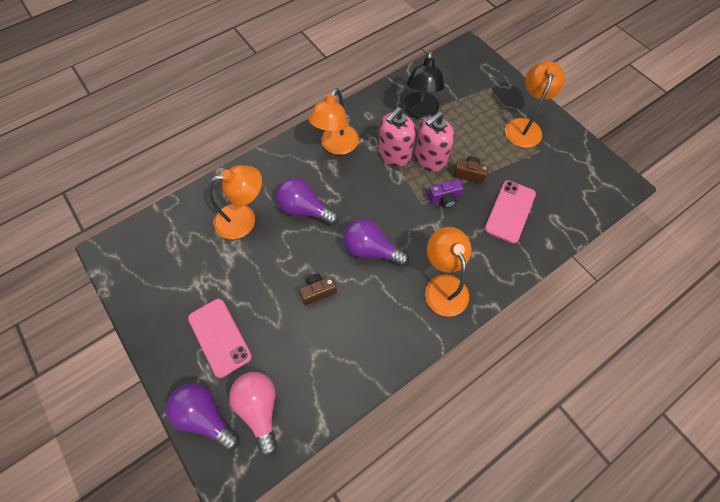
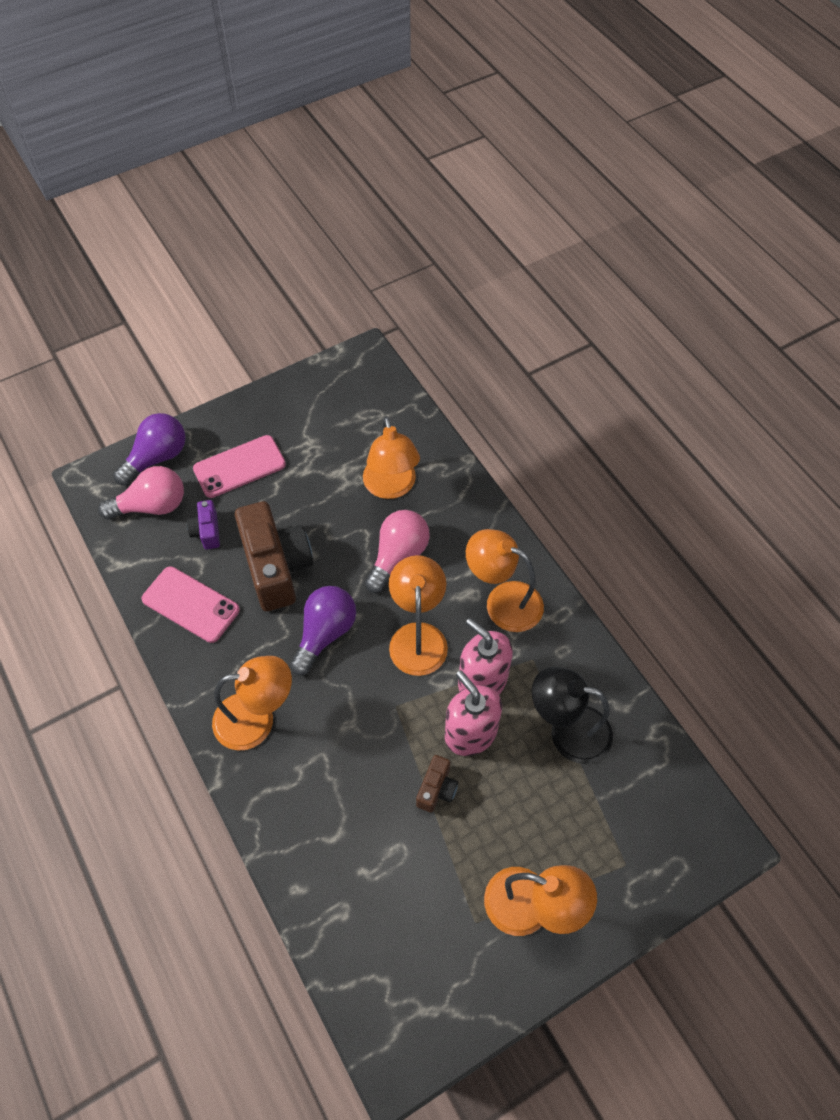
camera: 95 degrees right, 5 degrees down
(305, 209) = (398, 556): purple light bulb -> pink light bulb
(318, 291) = (276, 567): brown camera -> brown camera, size x2.14
(367, 192) = (418, 637): none -> orange lamp
(444, 199) = (395, 743): purple camera -> purple camera (207, 531)
(510, 211) = (362, 840): pink phone -> pink phone (190, 604)

